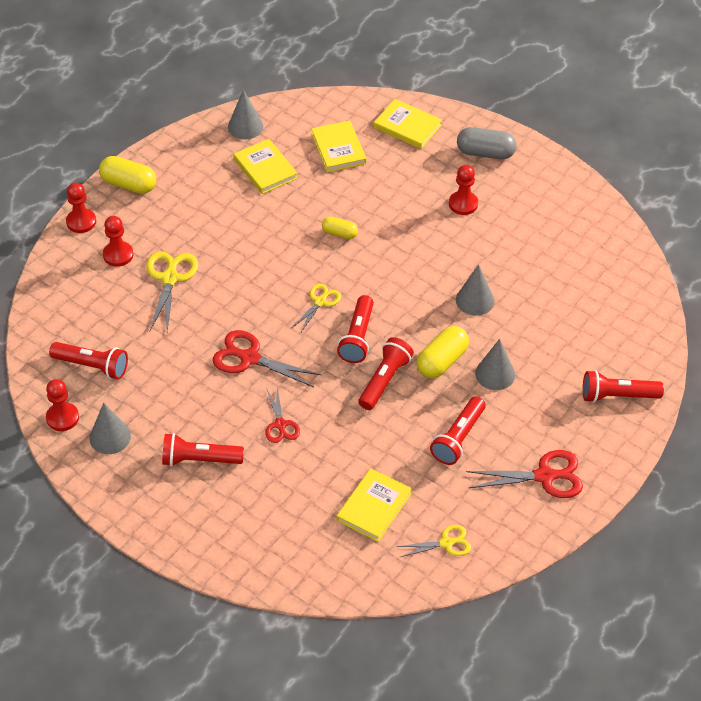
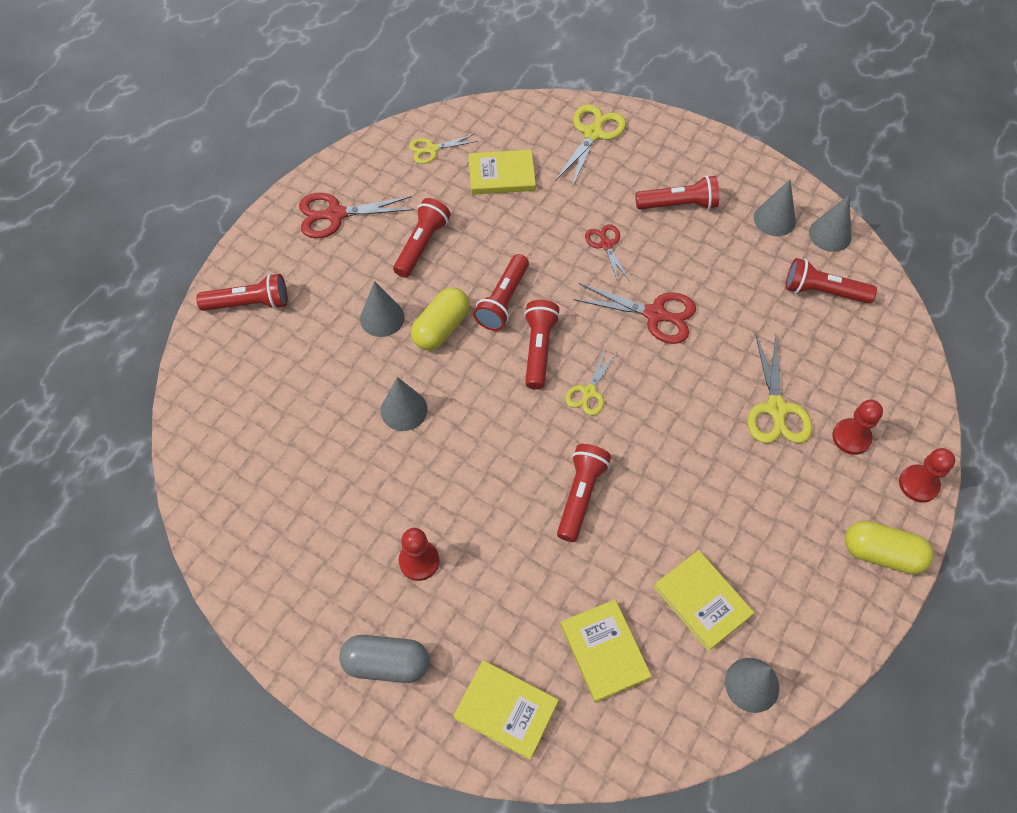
camera: 175 degrees right, 10 degrees up
(62, 418) = (830, 234): red pawn -> grey cone
(269, 548) = (593, 133): none -> yellow scissors
(339, 233) = (580, 495): yellow capsule -> red flashlight
(374, 507) = (501, 175): yellow book -> yellow book turned 60 degrees clockwise

